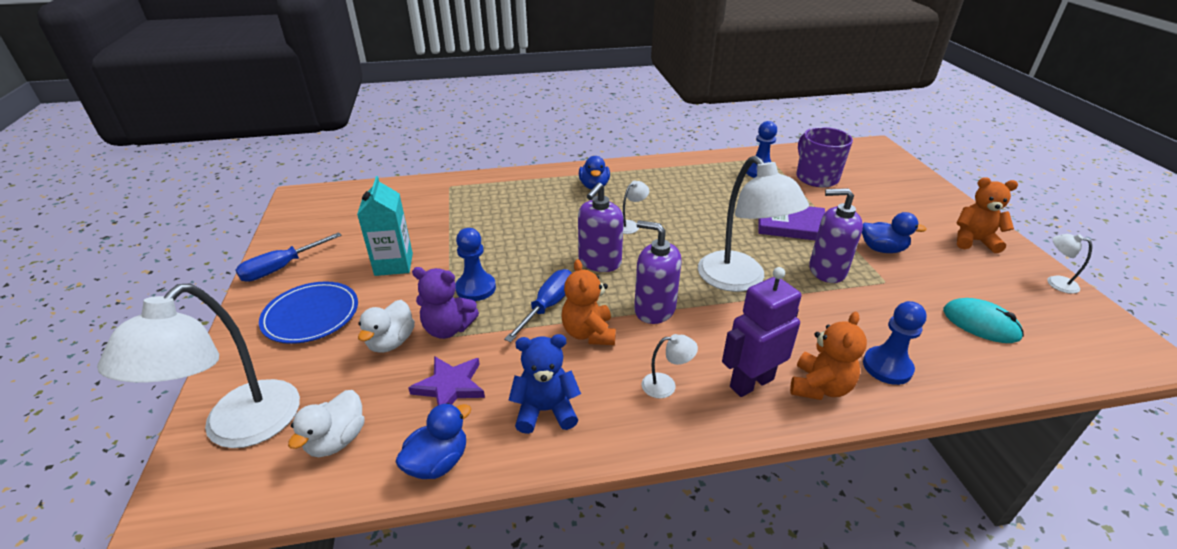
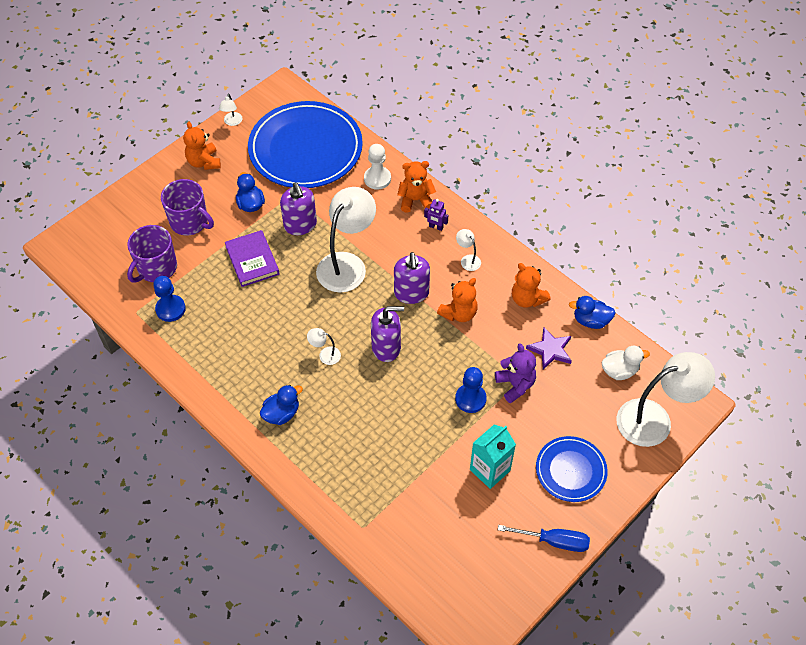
camera: 125 degrees left, 20 degrees up
(391, 342) = (549, 405): white duck -> none
(545, 410) = (527, 299): blue teddy bear -> orange teddy bear
(547, 306) = (453, 348): blue screwdriver -> none
(751, 382) = (436, 227): purple robot -> purple robot, size x0.52
(872, 208) = (190, 222): none -> purple mug
(887, 367) = (377, 179): blue pawn -> white pawn
(980, 324) = (305, 149): turquoise mouse -> blue plate

